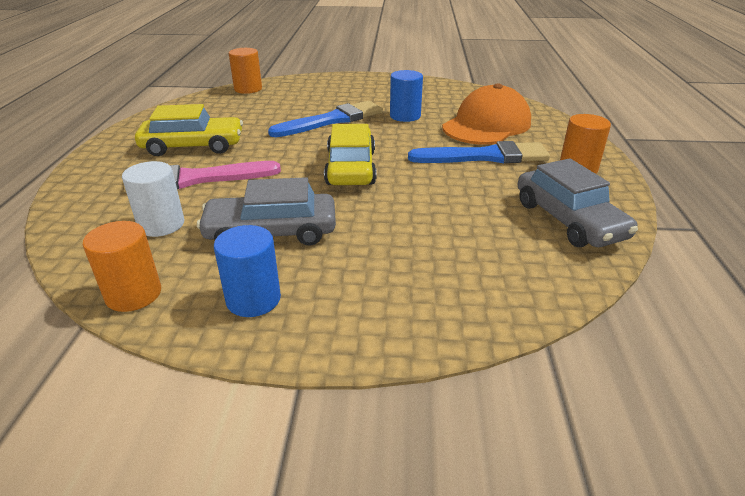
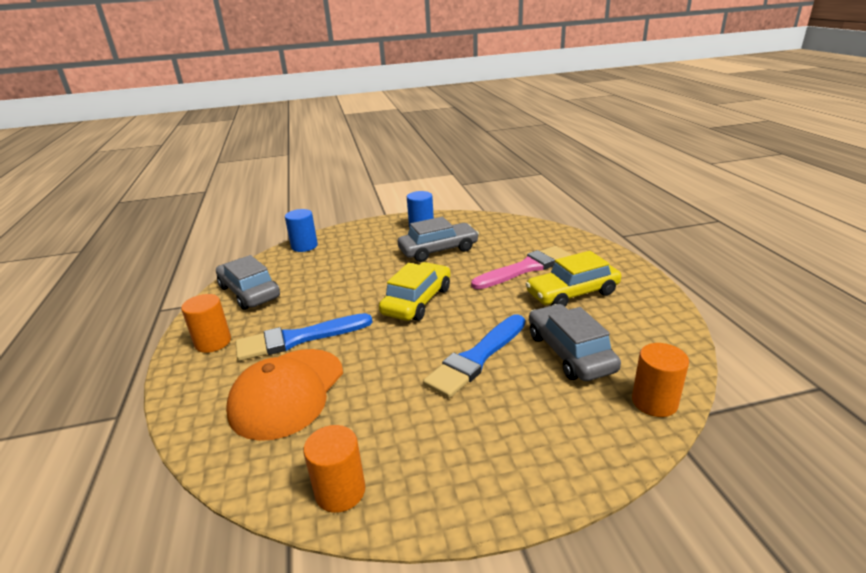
camera: 165 degrees right, 5 degrees down
(133, 294) = (476, 219): orange cylinder -> orange cylinder (340, 491)
(161, 225) = (505, 241): white cylinder -> none
(261, 113) = (570, 352): none -> grey car
(351, 168) = (417, 301): yellow car -> yellow car turned 135 degrees counterclockwise
(405, 116) = (393, 387): blue cylinder -> blue cylinder (304, 246)

